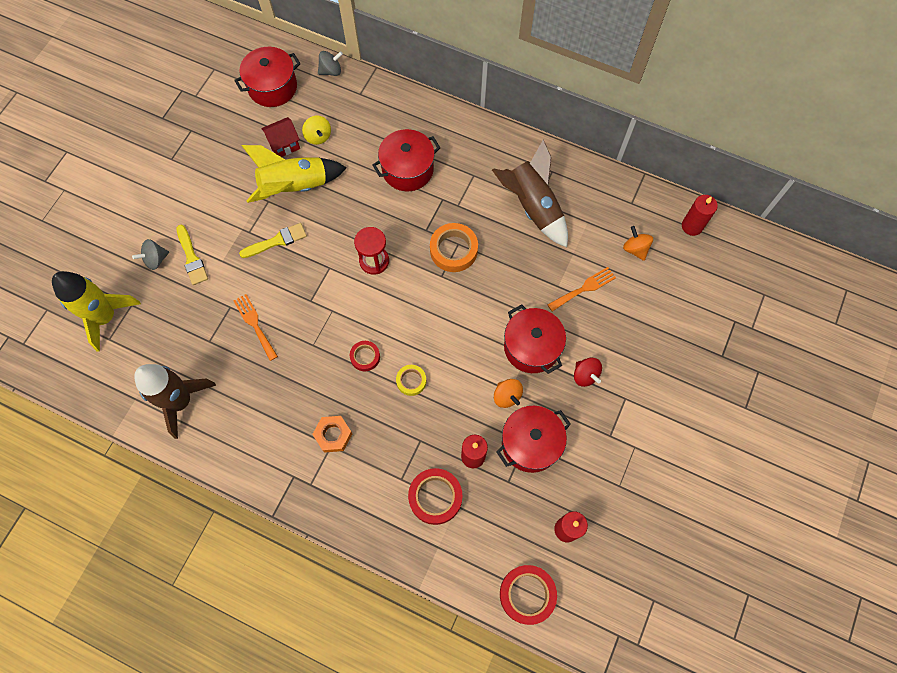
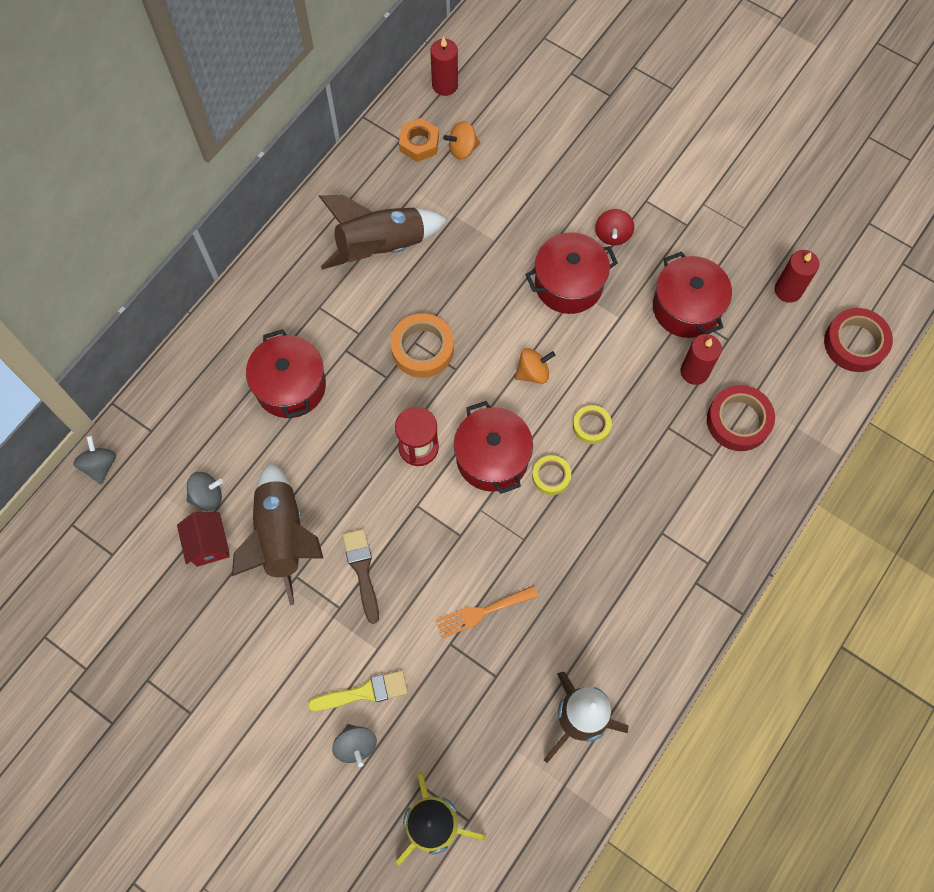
camera: 80 degrees left, 0 degrees up
(272, 87) = (104, 551): red pot -> red pot (492, 457)
(277, 241) = (362, 570): yellow brush -> brown brush
(295, 187) = (282, 537): yellow rocket -> brown rocket
(318, 136) = (207, 496): yellow spinning top -> grey spinning top
(333, 435) = (648, 528): orange nut -> orange nut (419, 143)
(365, 357) = (551, 476): red tape -> yellow tape
(507, 396) = (626, 322): orange spinning top -> orange spinning top (533, 372)
(584, 288) = (503, 213): orange fork -> none
(585, 375) = (612, 235): red spinning top -> red spinning top turned 120 degrees clockwise

